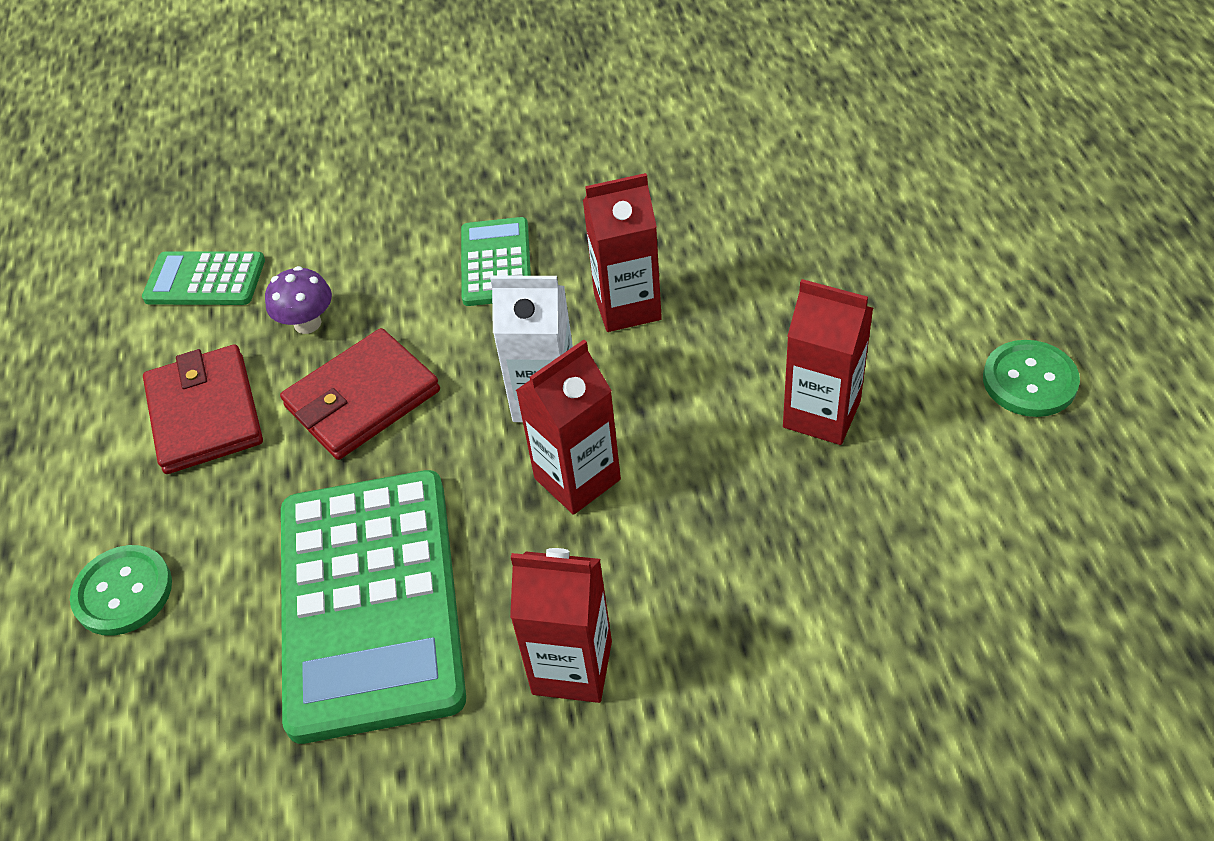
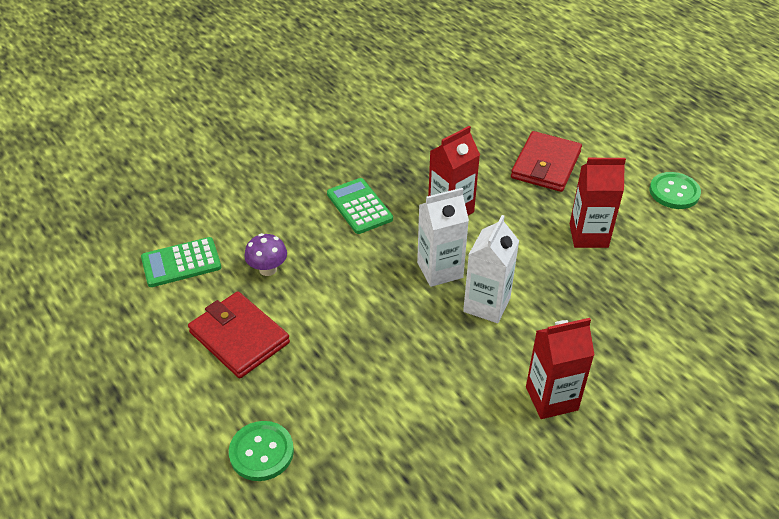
camera: 30 degrees left, 5 degrees down
(362, 399) = (333, 300): red wallet -> red wallet (545, 165)
(370, 602) = (418, 405): green calculator -> none
(577, 479) = (486, 305): red carton -> white carton

